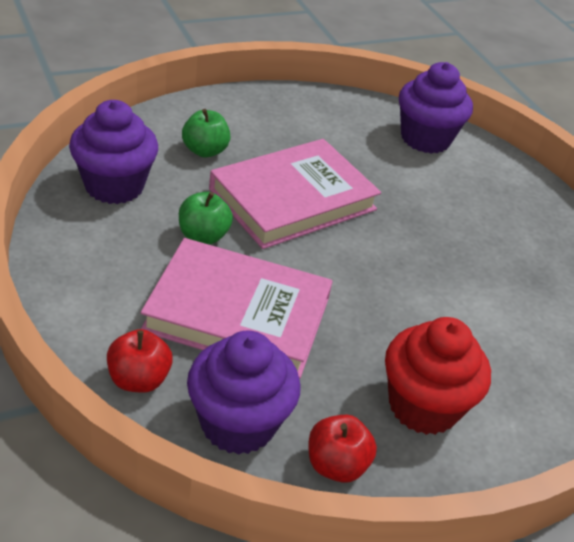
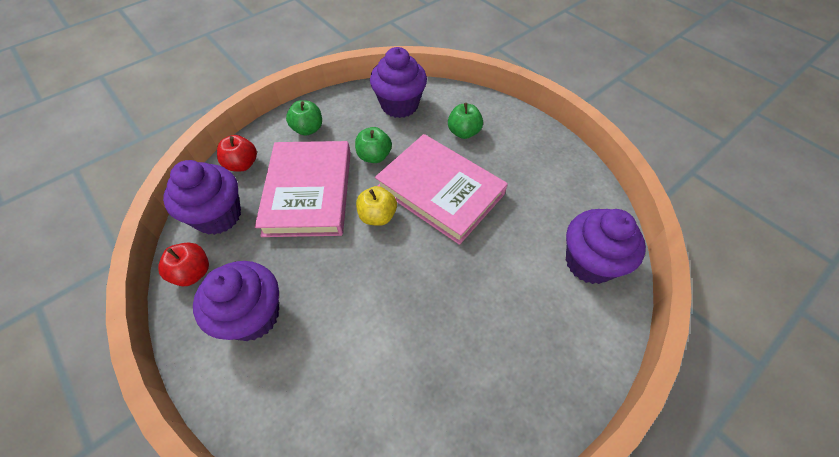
camera: 80 degrees right, 15 degrees up
(103, 288) = (308, 129): none -> green apple
(309, 260) = (377, 216): none -> yellow apple
(423, 406) = (253, 315): red cupcake -> purple cupcake

